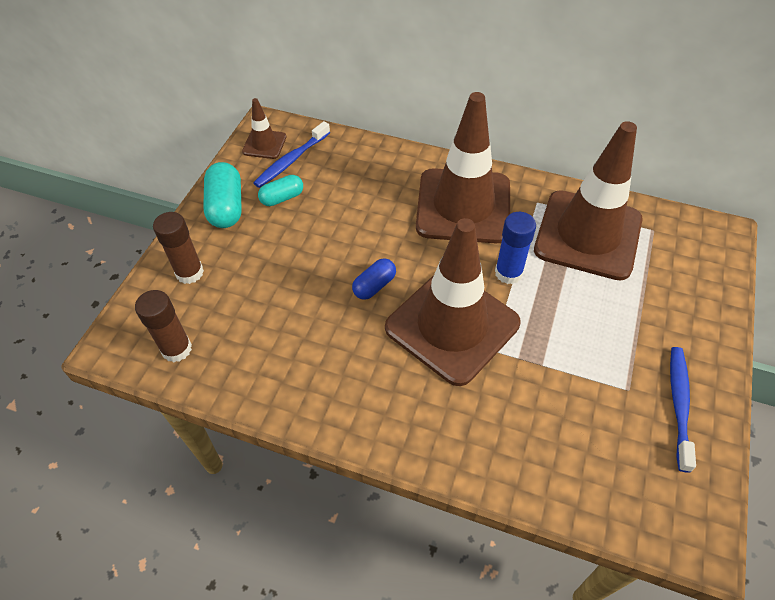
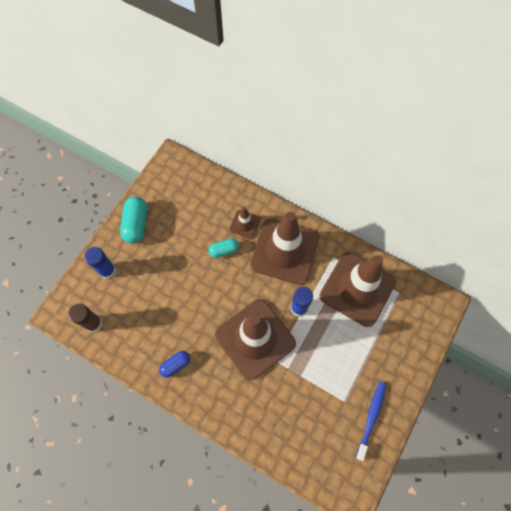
camera: 10 degrees right, 15 degrees up
(189, 273) = (107, 270): brown glue stick -> blue glue stick
(264, 144) = (168, 176): brown traffic cone -> brown traffic cone (245, 224)
(282, 198) = (172, 223): turquoise capsule -> turquoise capsule (224, 250)
(291, 160) = (183, 193): blue toothbrush -> none
(374, 286) = (215, 301): blue capsule -> blue capsule (176, 365)

